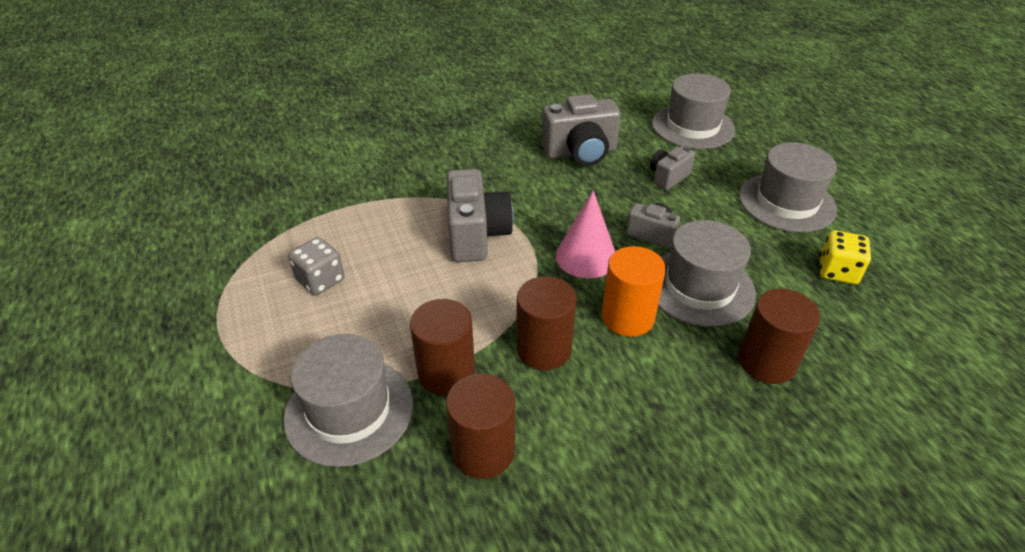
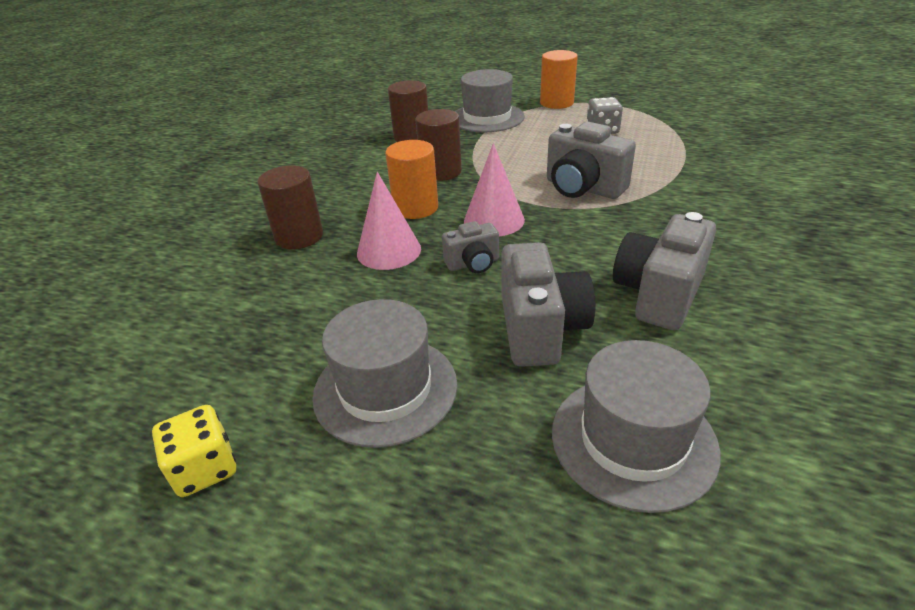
camera: 135 degrees right, 5 degrees down
(240, 366) = (556, 103): none -> orange cylinder
(446, 373) = (471, 142): brown cylinder -> none
(668, 177) = (540, 329): grey camera -> grey camera, size x1.76
(699, 287) = (389, 251): grey hat -> pink cone
(837, 271) = (278, 336): yellow dice -> yellow dice (205, 468)

